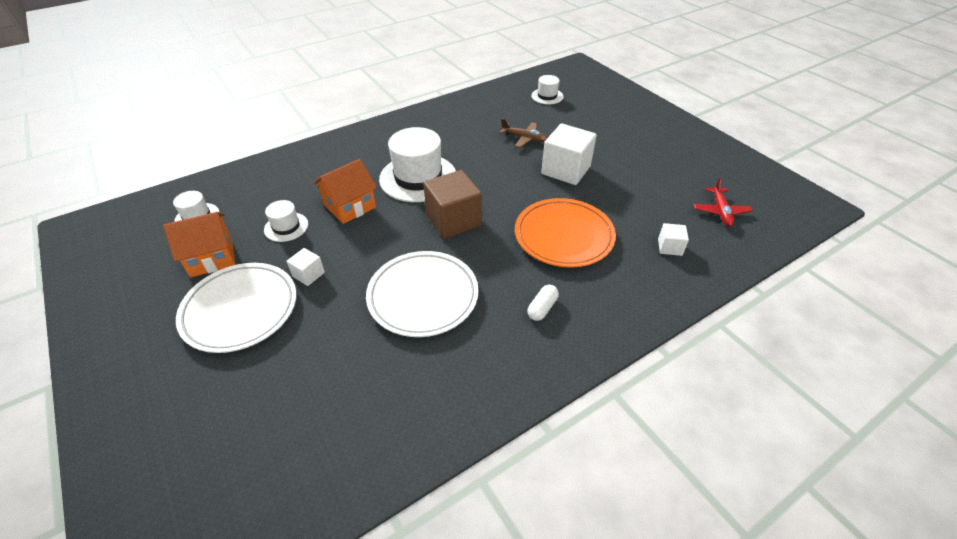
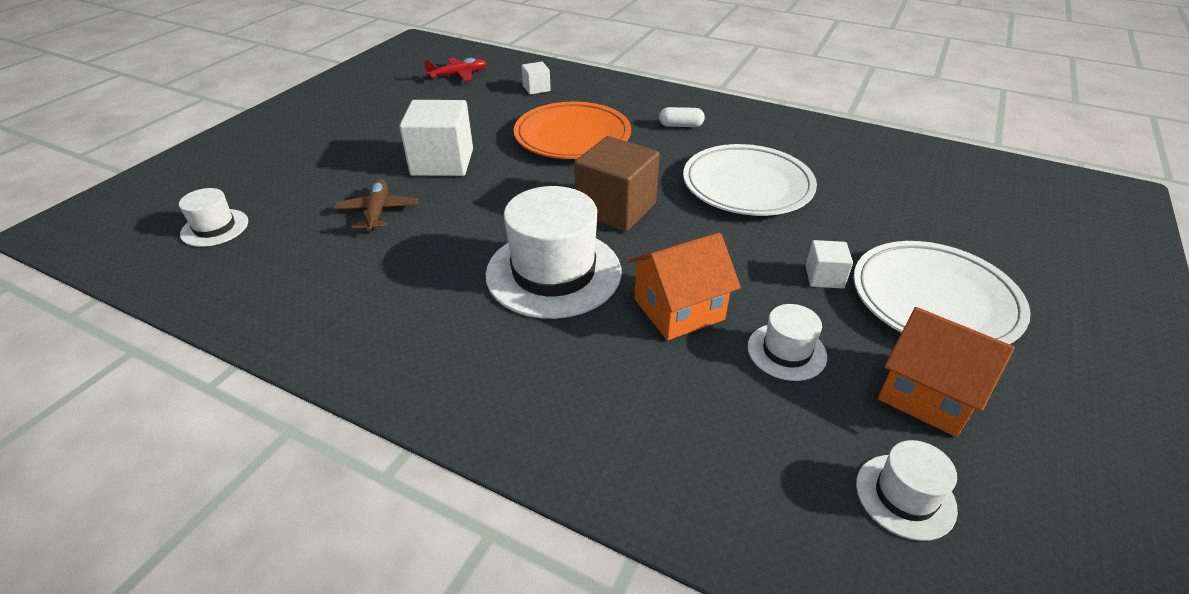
camera: 120 degrees left, 5 degrees down
(349, 206) = (679, 309): orange house -> orange house turned 45 degrees counterclockwise

